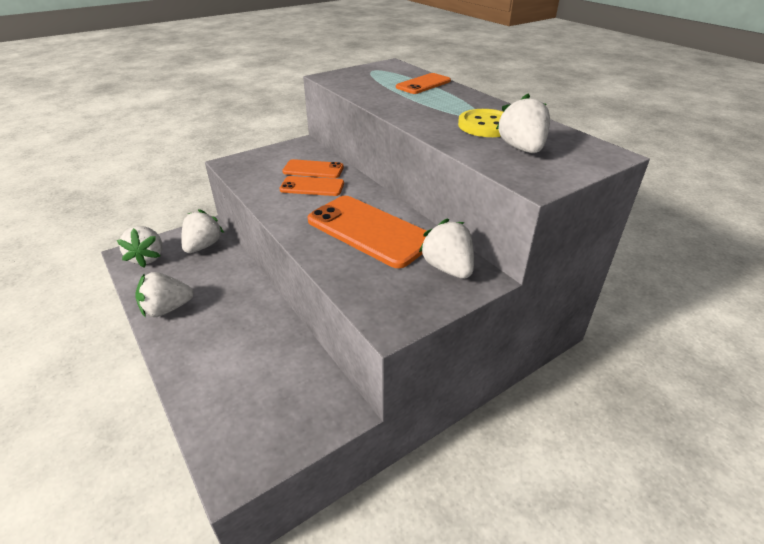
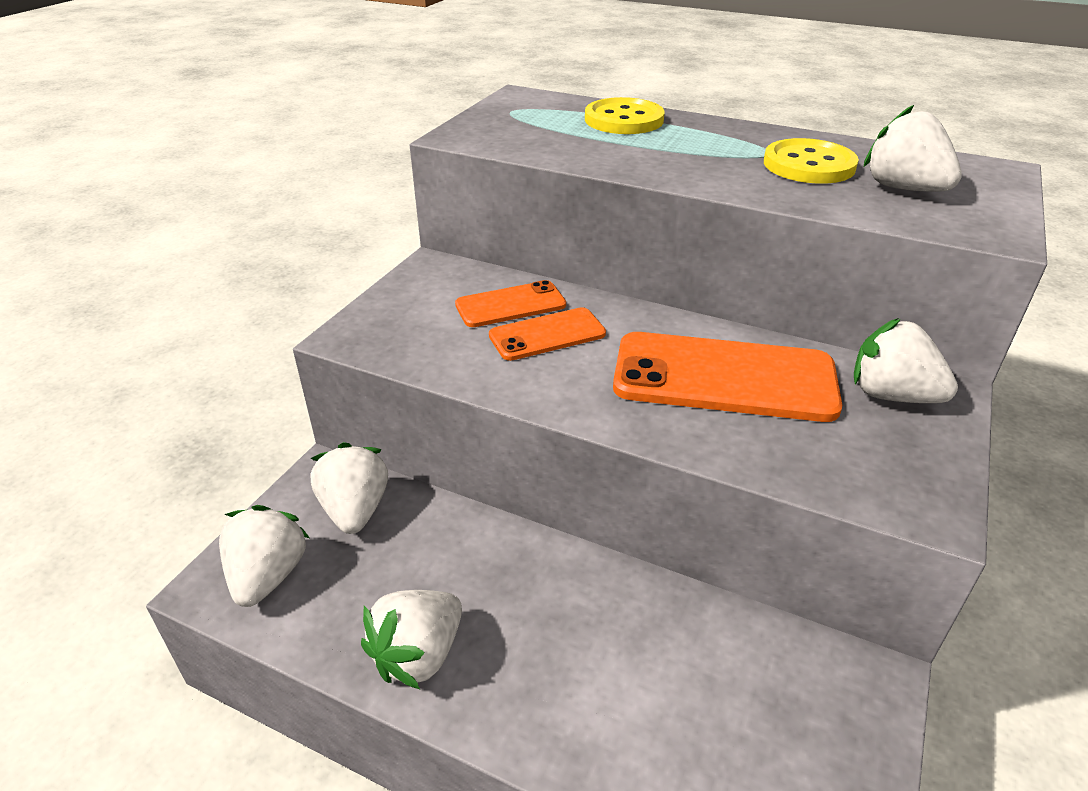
camera: 30 degrees left, 0 degrees up
(147, 258) = (268, 576): white strawberry -> white strawberry turned 135 degrees counterclockwise
(423, 84) = (624, 120): orange phone -> yellow button

